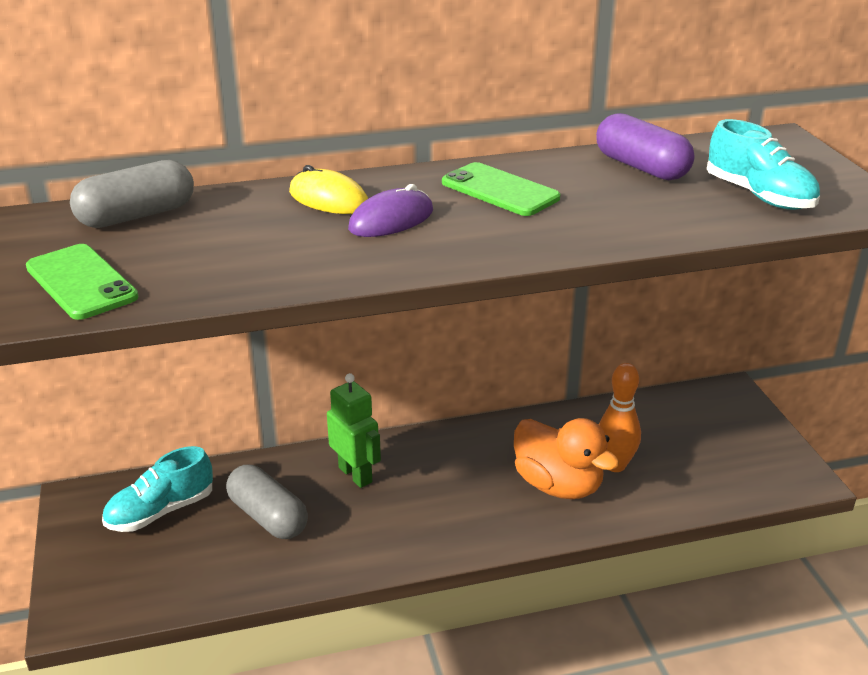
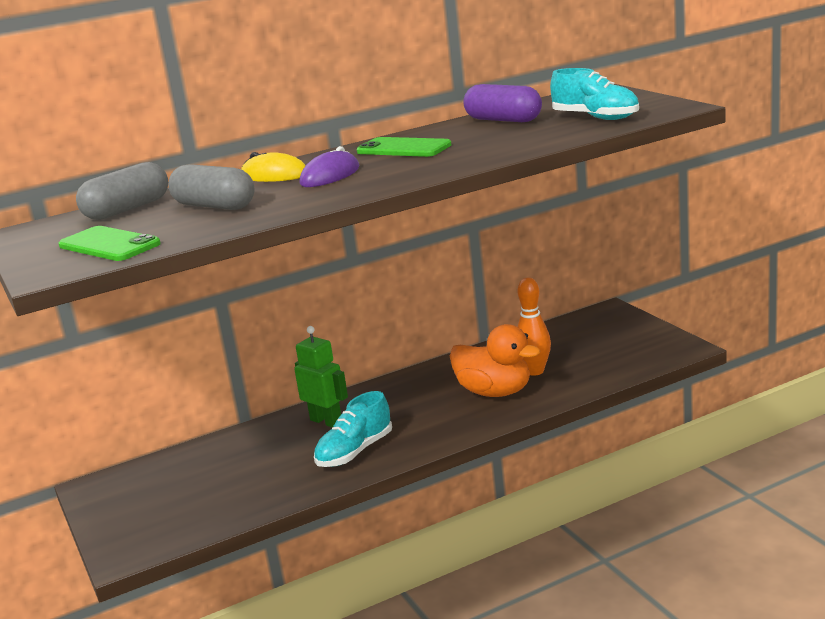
camera: 10 degrees left, 10 degrees down
(161, 511) = (170, 478): turquoise shoe -> turquoise shoe (355, 452)
(268, 517) = (264, 461): grey capsule -> grey capsule (214, 206)

